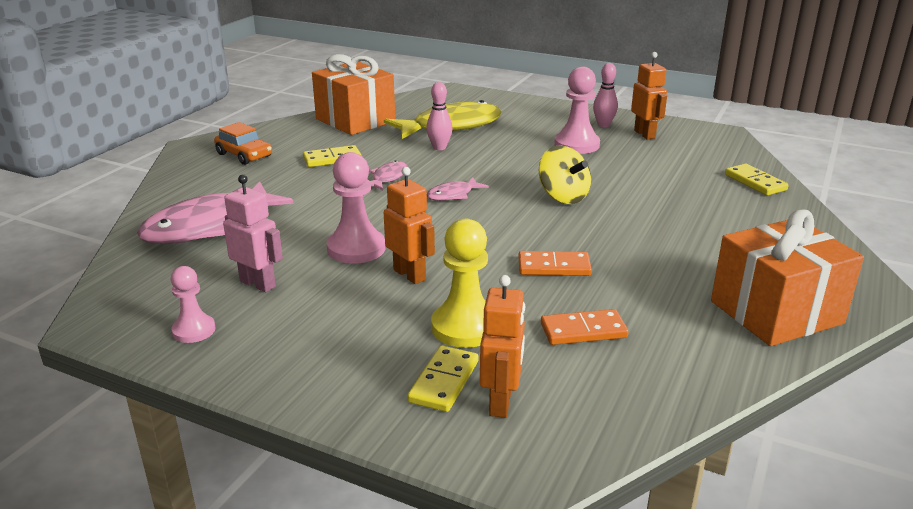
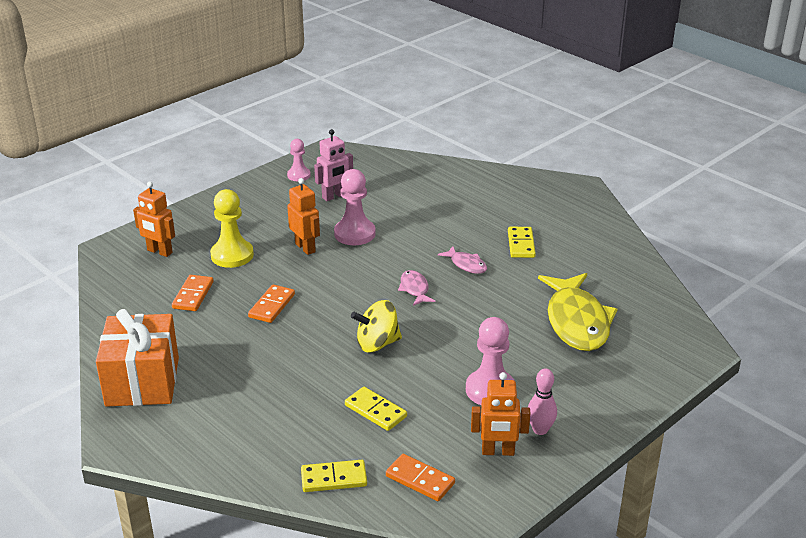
camera: 110 degrees right, 5 degrees up
(209, 226) = (424, 185): pink fish -> none
(244, 155) = (549, 206): orange car -> none
(355, 120) = (616, 269): orange gift -> none
(410, 275) = (305, 248): orange robot -> orange robot turned 105 degrees counterclockwise
(439, 147) = (522, 303): pink bowling pin -> none
(444, 381) = (190, 239): yellow domino -> yellow domino (375, 411)
(710, 153) = (420, 480): none -> orange domino

